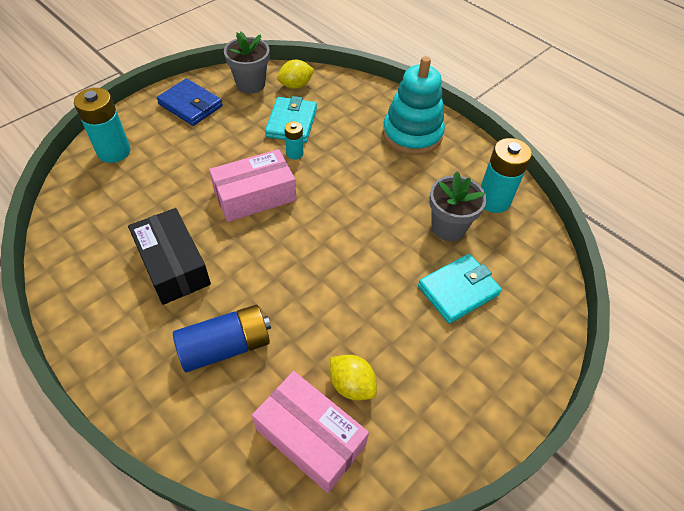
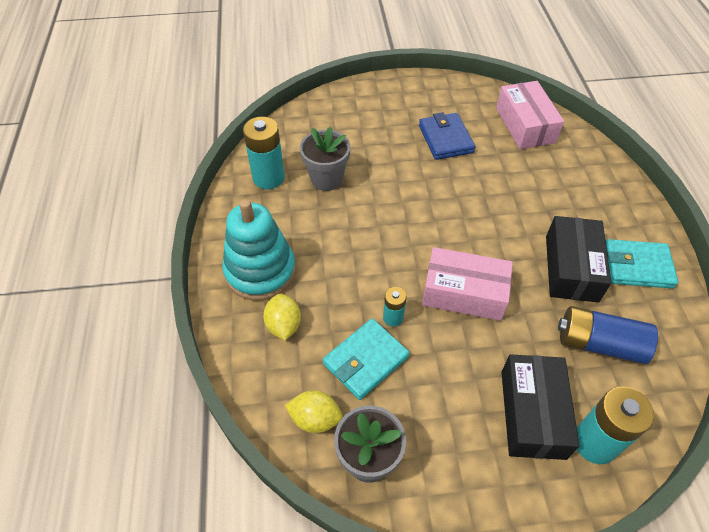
camera: 140 degrees left, 0 degrees up
(163, 147) = (532, 413): none -> black box
(190, 105) = (468, 469): blue wallet -> blue wallet (445, 139)
(225, 346) = (554, 191): blue battery -> blue battery (599, 344)
(351, 385) = (482, 133): yellow lemon -> yellow lemon (283, 325)
(458, 290) = (366, 141): turquoise wallet -> turquoise wallet (637, 266)

